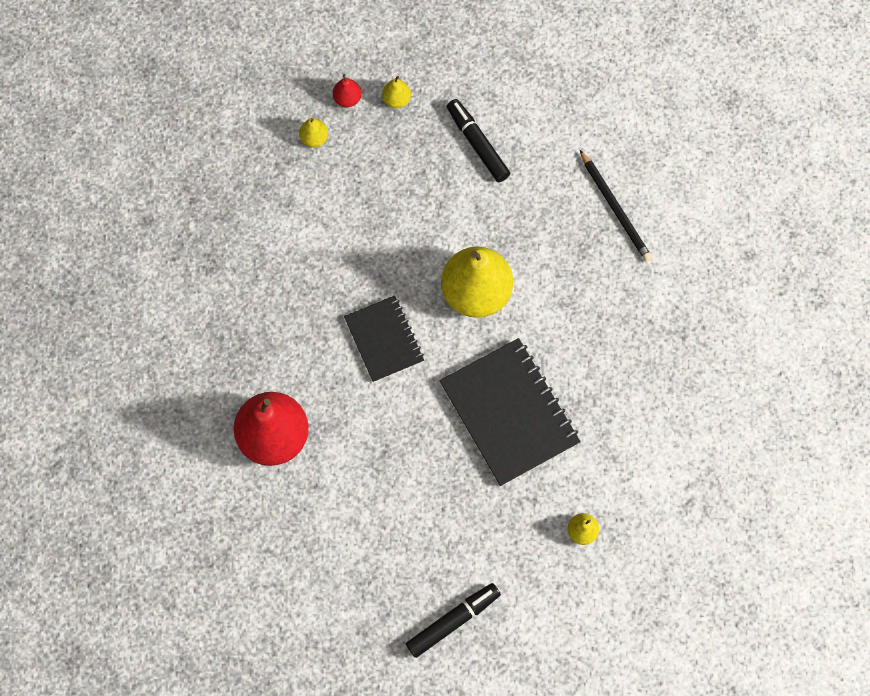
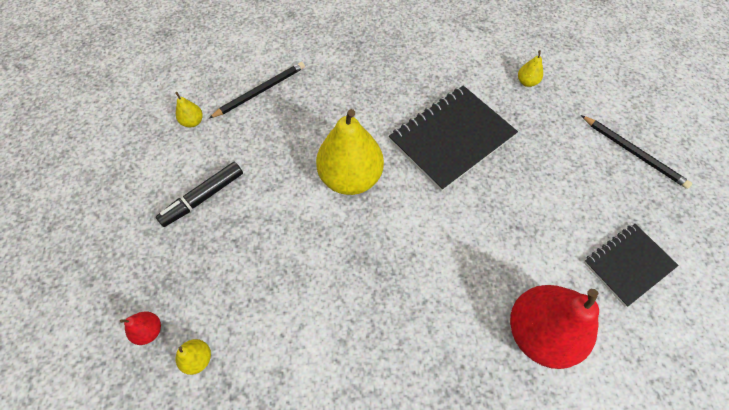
camera: 100 degrees left, 10 degrees down
(384, 340) = (412, 245): black notebook -> black notebook (628, 265)
(396, 99) = (153, 278): yellow pear -> yellow pear (193, 122)
(453, 621) = (633, 153): black marker -> black pencil

